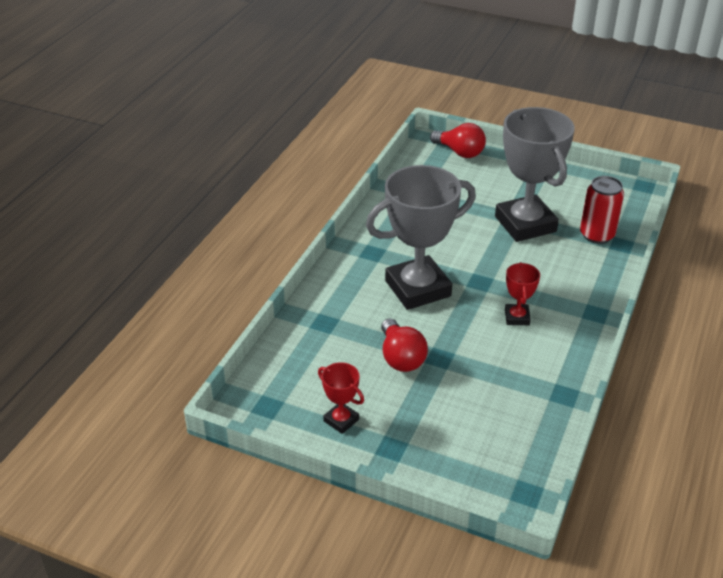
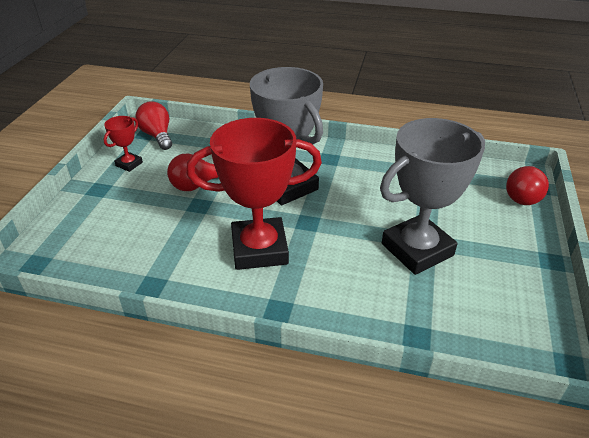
camera: 80 degrees right, 0 degrees up
(277, 393) = (157, 136): none -> red light bulb
(517, 317) = (259, 249): red trophy -> red trophy, size x2.24
(597, 235) = (425, 311): red can -> none

